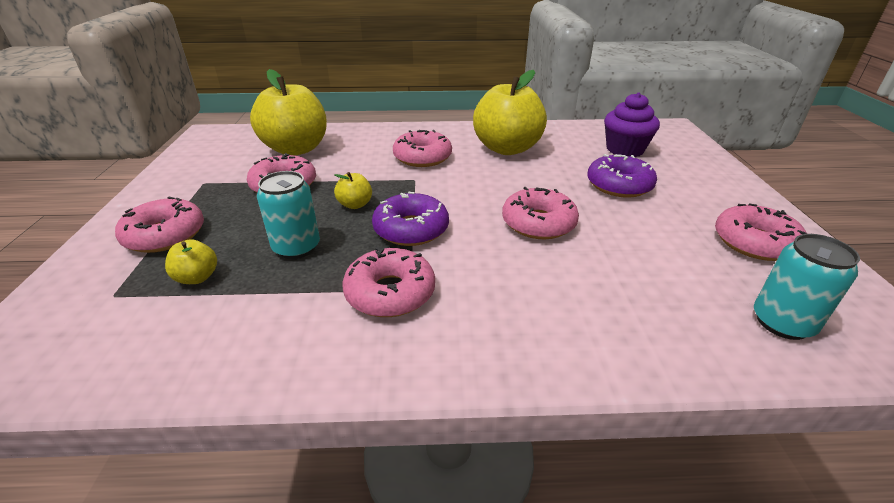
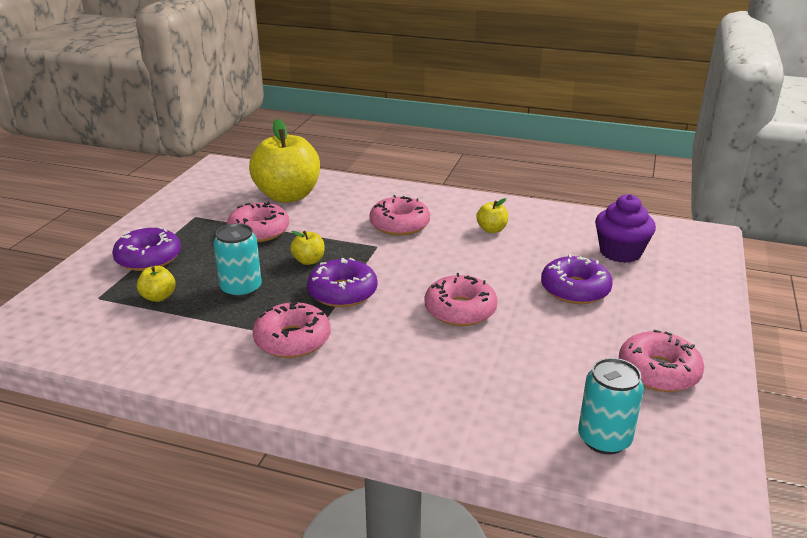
camera: 20 degrees right, 5 degrees down
(165, 235) = (148, 258): pink donut -> purple donut
(507, 148) = (491, 229): yellow apple -> yellow apple, size x0.42

